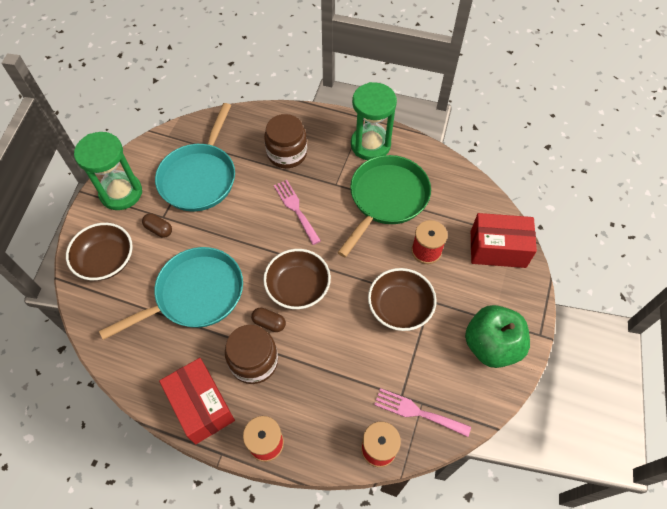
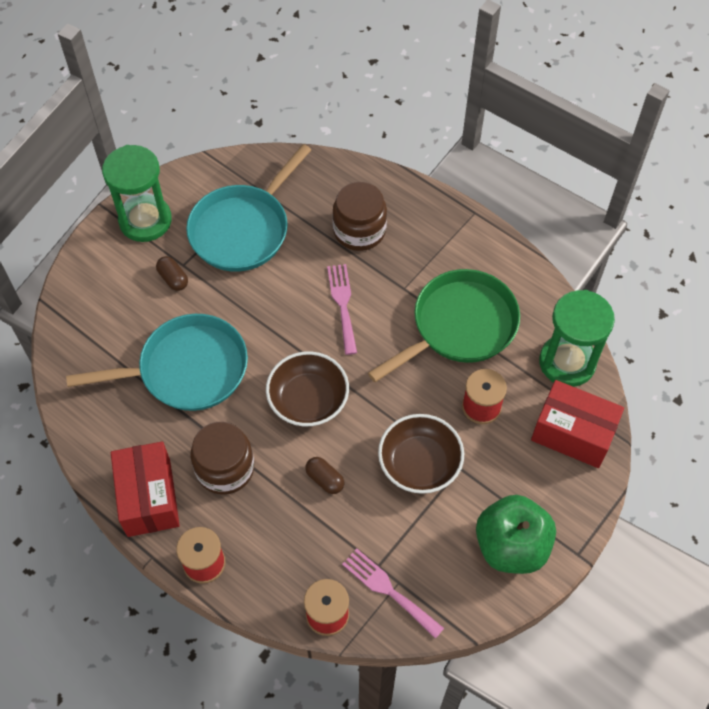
camera: 20 degrees right, 0 degrees up
(106, 260) = (101, 297): brown bowl -> none
(269, 323) = (258, 430): brown capsule -> brown capsule (325, 479)
(370, 145) = (468, 251): green hourglass -> green hourglass (567, 362)

